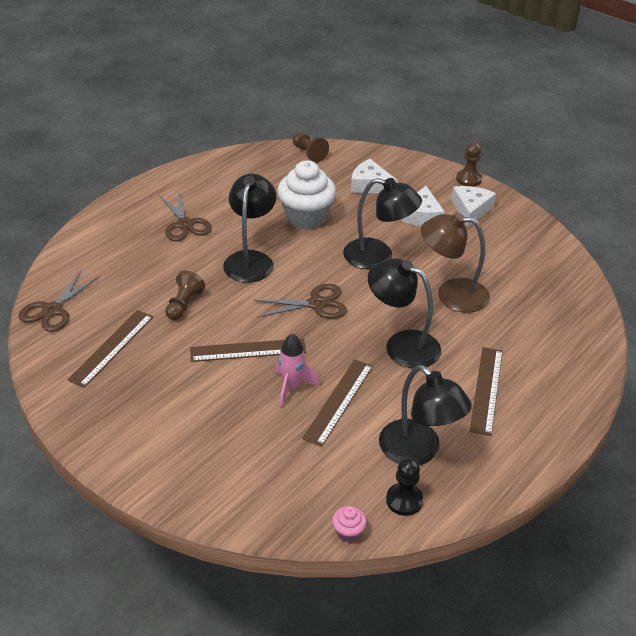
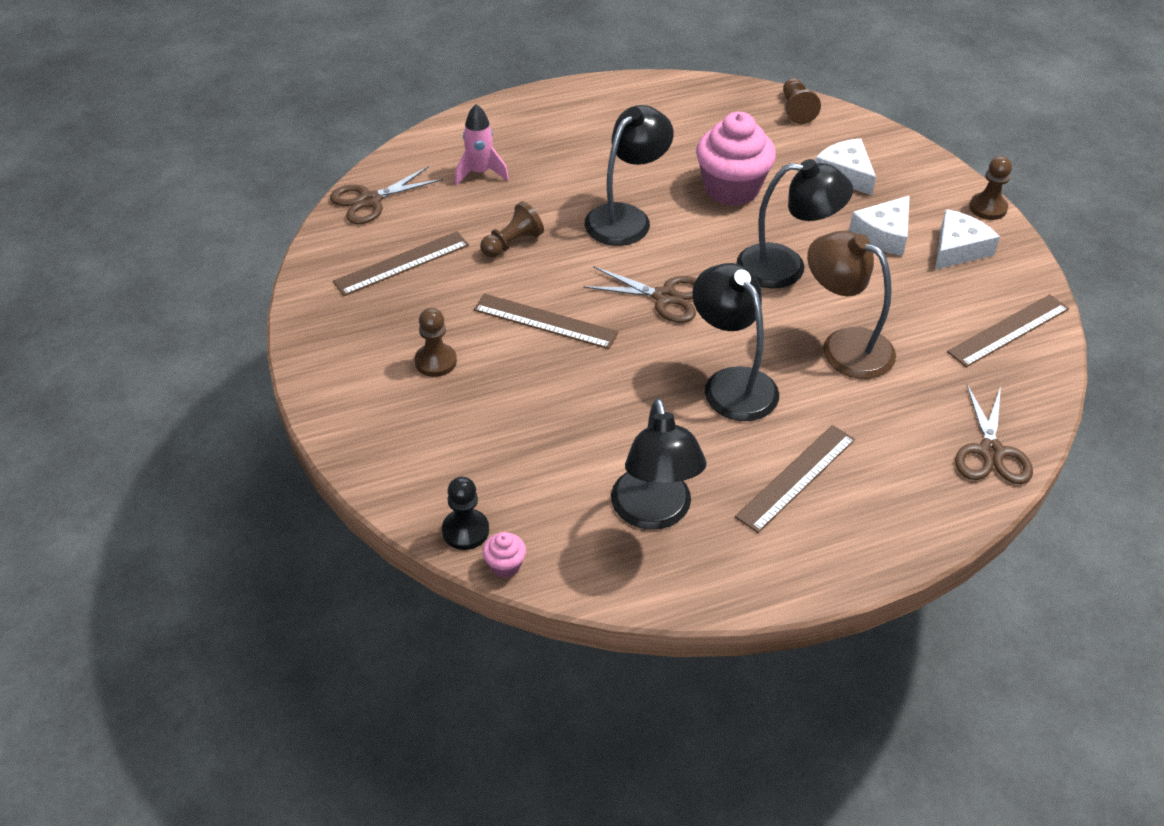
camera: 30 degrees right, 5 degrees up
(185, 224) = (580, 151): brown scissors -> brown scissors (991, 452)
(190, 409) = (435, 361): none -> brown pawn
(292, 387) = (563, 382): pink rocket -> pink rocket (480, 173)
(306, 217) = (731, 189): white cupcake -> pink cupcake
(339, 401) = (605, 419): brown ruler -> brown ruler (1008, 330)
(378, 257) = (786, 267): black lamp -> black lamp turned 45 degrees counterclockwise
(404, 500) = (594, 559): black pawn -> black pawn (465, 531)

